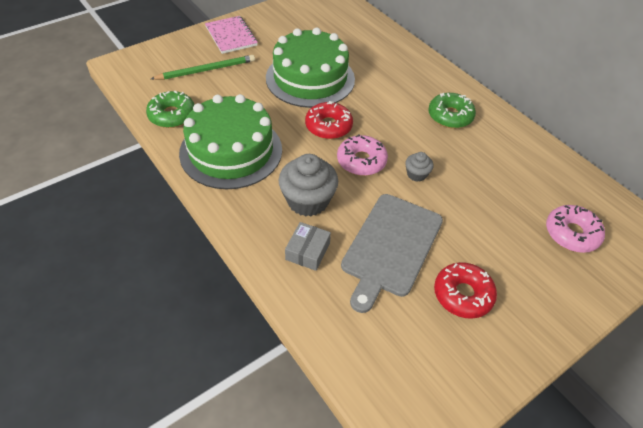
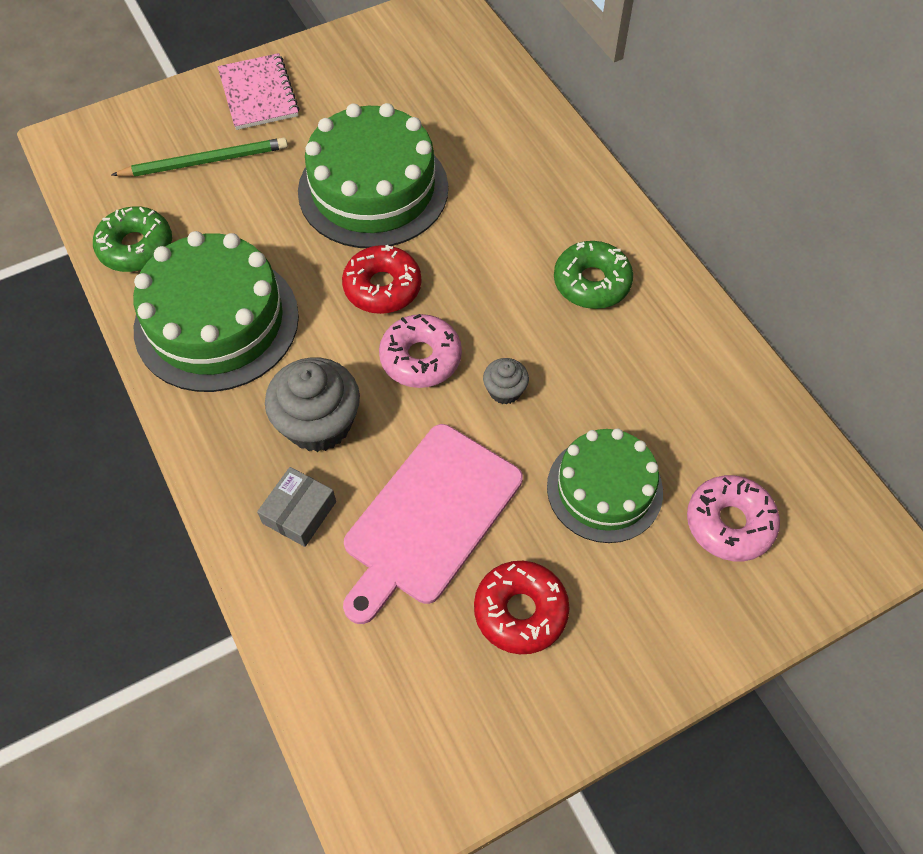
camera: 10 degrees right, 10 degrees up
(390, 247) = (429, 518): grey cutting board -> pink cutting board
(492, 221) = (604, 489): none -> green cake

